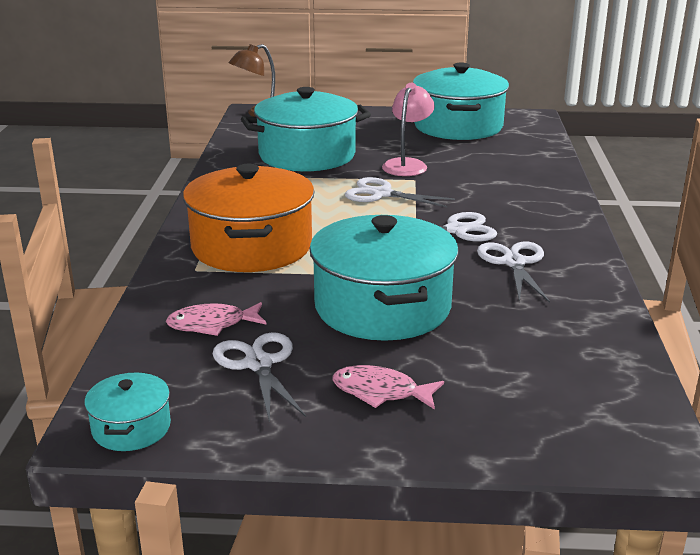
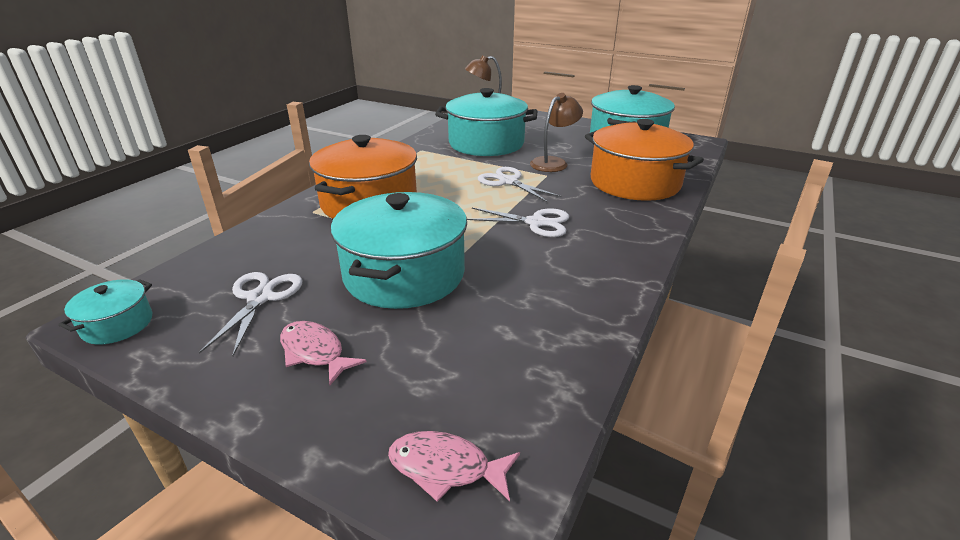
camera: 25 degrees right, 5 degrees up
(212, 324) = (270, 256): pink fish -> pink fish (446, 467)
(407, 164) = (554, 162): pink lamp -> brown lamp
(511, 171) = (635, 183): none -> orange pot
(514, 263) = (555, 262): white scissors -> none

